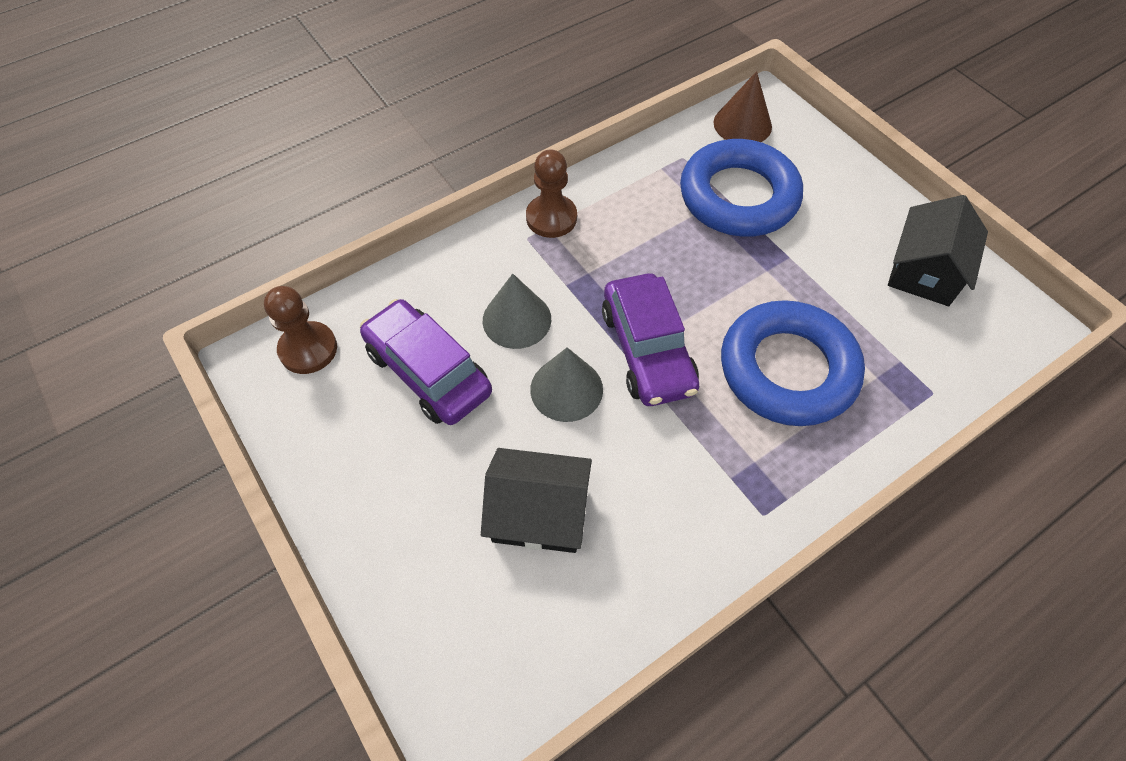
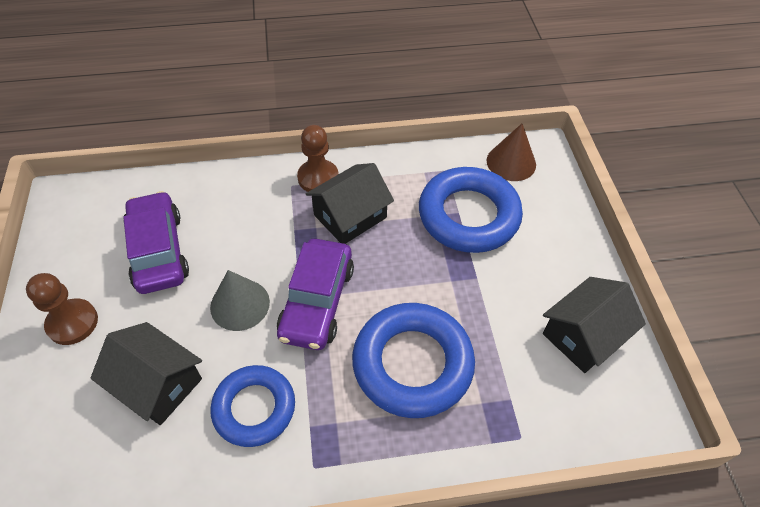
camera: 25 degrees right, 5 degrees down
(308, 349) = (97, 203): brown pawn -> brown pawn (72, 323)
(517, 319) = (242, 240): grey cone -> none
(617, 246) = (350, 216): none -> black house
(662, 487) = (254, 408): none -> blue ring

